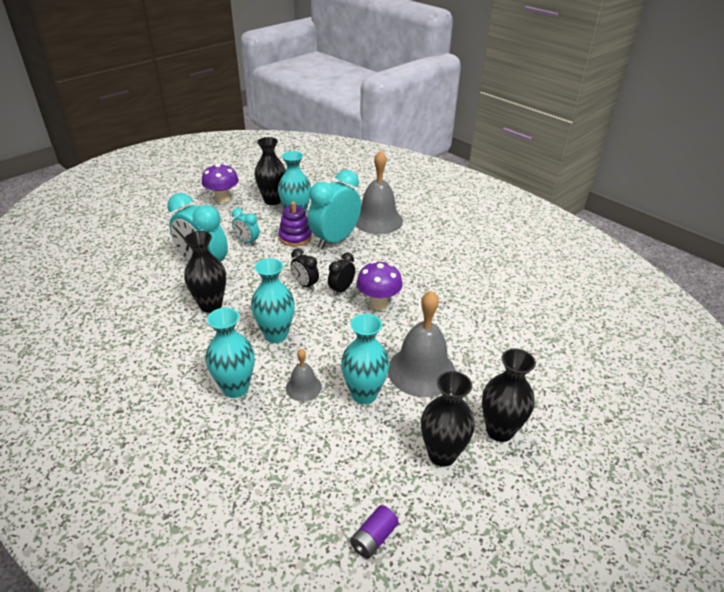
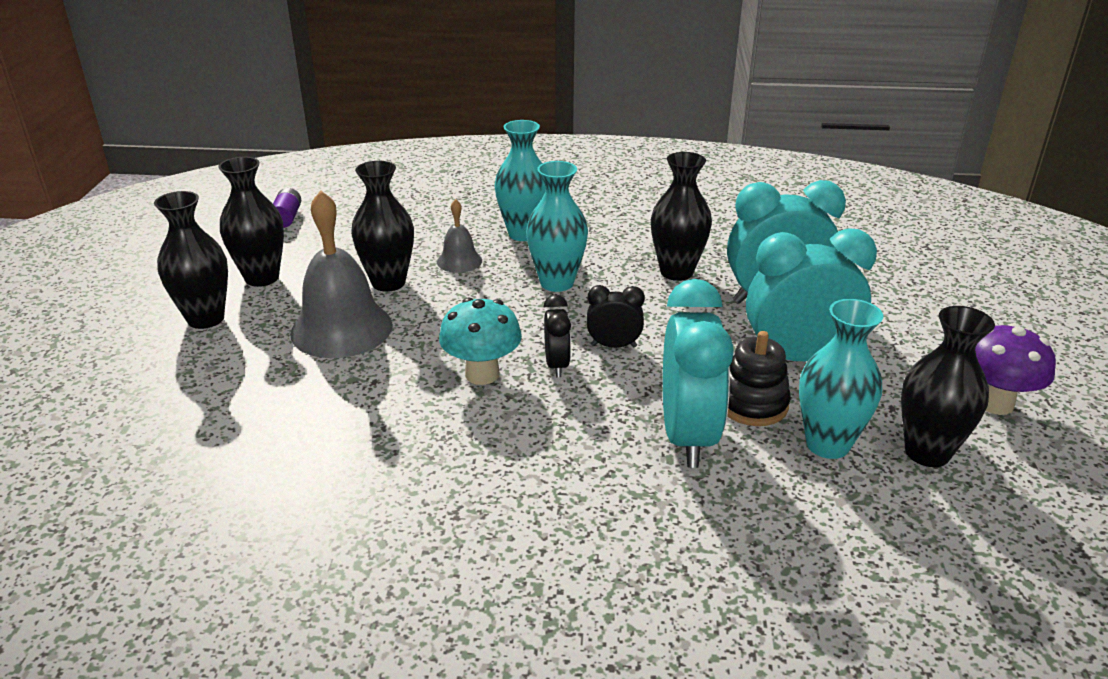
camera: 140 degrees right, 5 degrees down
(247, 242) = (797, 357): turquoise clock -> turquoise clock, size x2.01
(295, 237) = (752, 404): purple stacking toy -> black stacking toy
(364, 394) = (388, 282): turquoise vase -> black vase
(377, 220) = (684, 530): grey bell -> none
(378, 303) = (482, 374): purple mushroom -> turquoise mushroom

